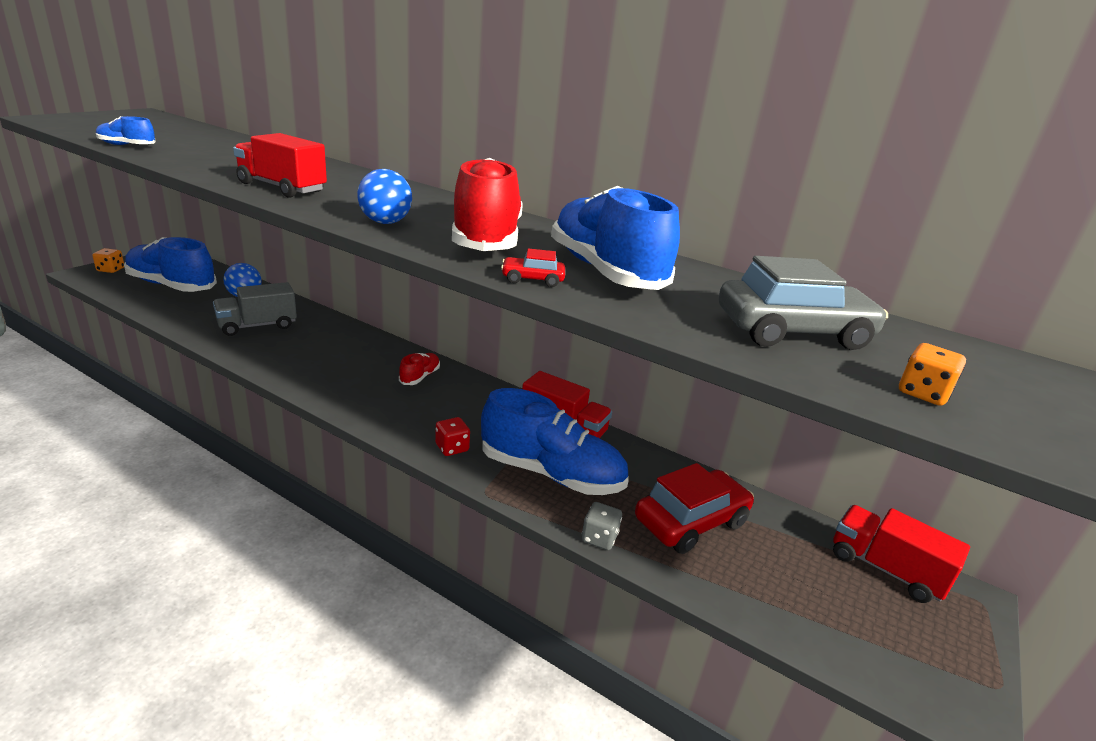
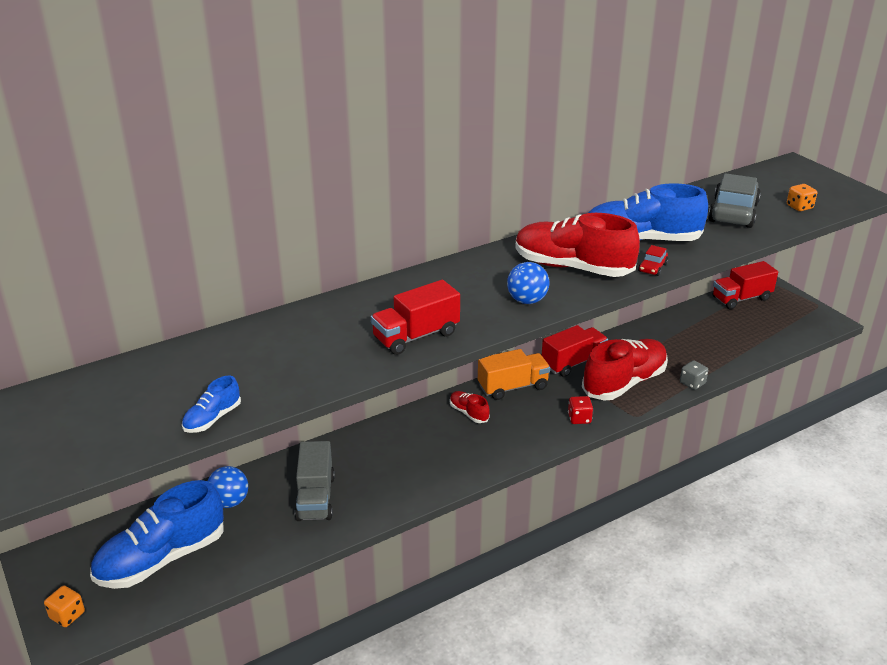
camera: 60 degrees left, 5 degrees up
(484, 395) = (513, 387): none -> orange truck
(551, 473) = (624, 383): blue shoe -> red shoe
(691, 521) = (687, 345): red car -> none

